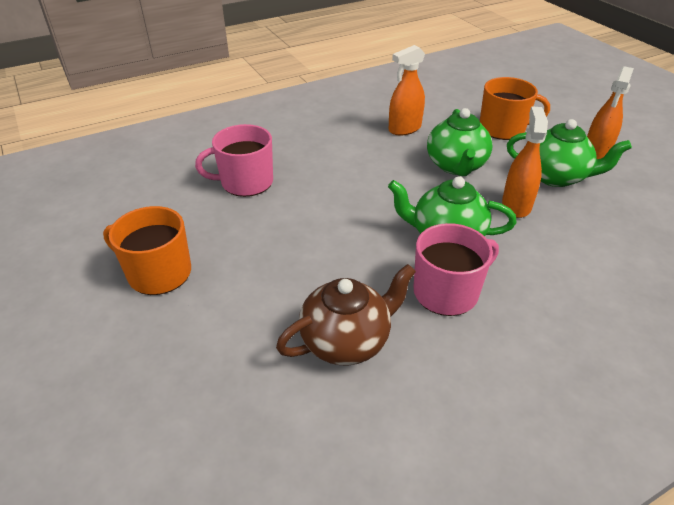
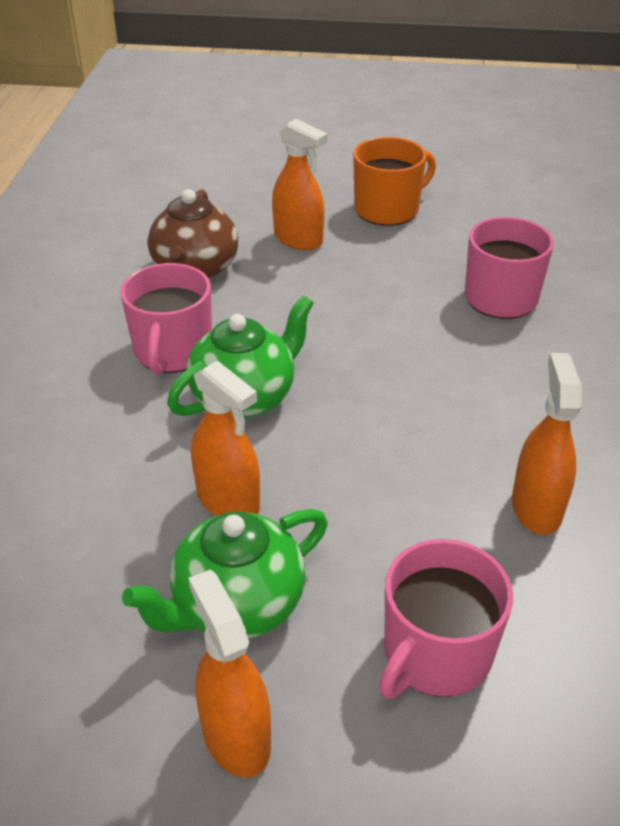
camera: 125 degrees right, 0 degrees up
(247, 302) = (298, 239): none -> orange spray bottle
(456, 166) = (375, 501): green teapot -> none
(503, 129) = (436, 653): orange mug -> pink mug

